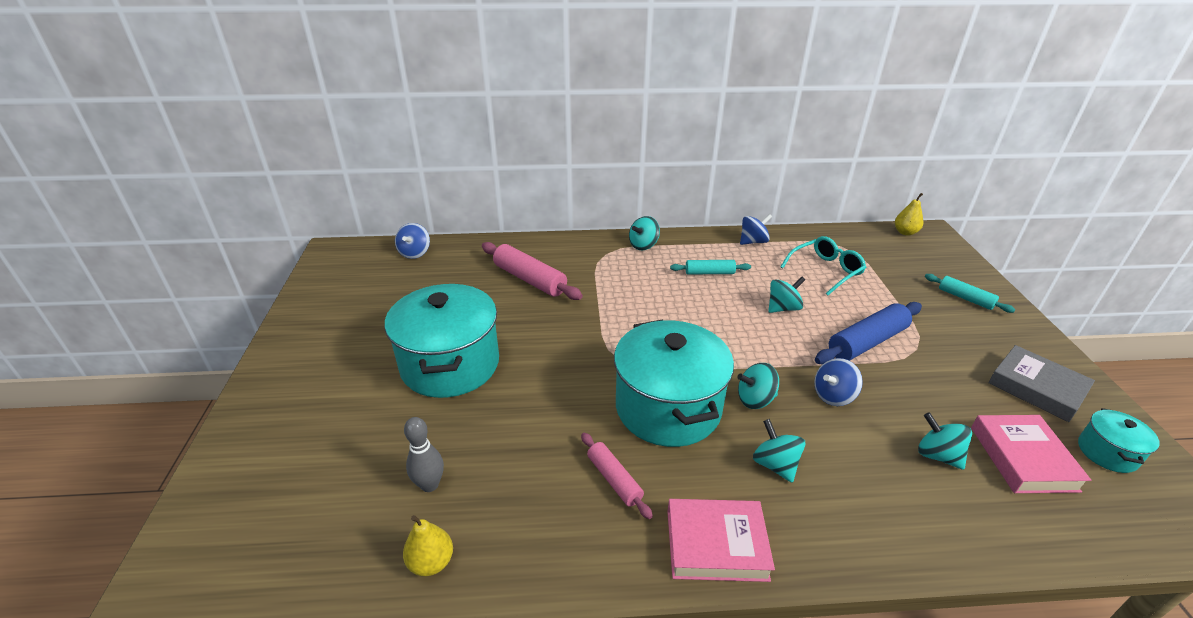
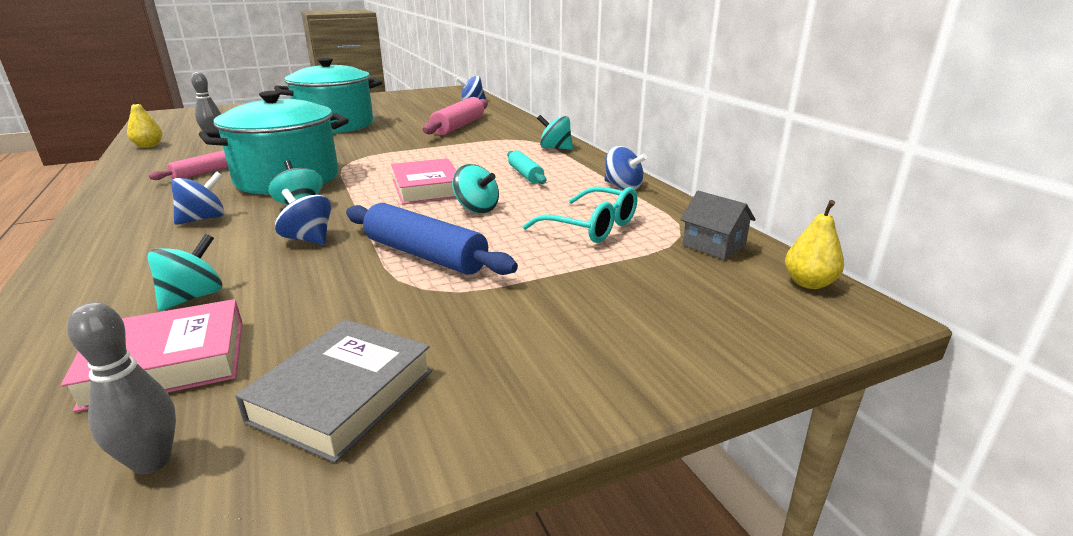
camera: 70 degrees right, 10 degrees down
(716, 544) = (119, 205): pink book -> pink book (427, 188)
(775, 464) = (203, 219): turquoise spinning top -> blue spinning top
(858, 241) = (713, 246): none -> grey house
(965, 298) = (611, 336): turquoise rolling pin -> none
(1107, 453) = (152, 461): turquoise pot -> grey bowling pin

